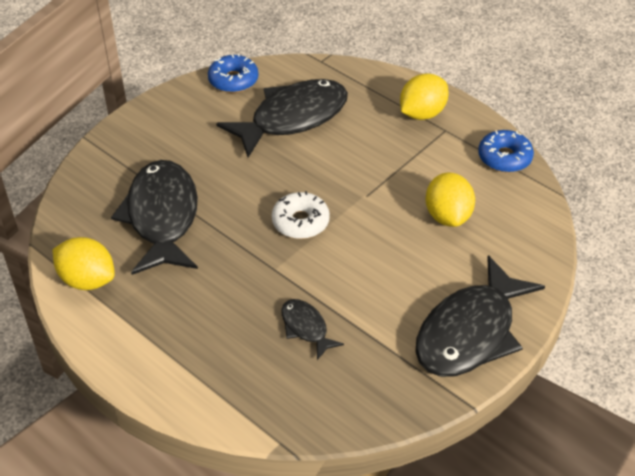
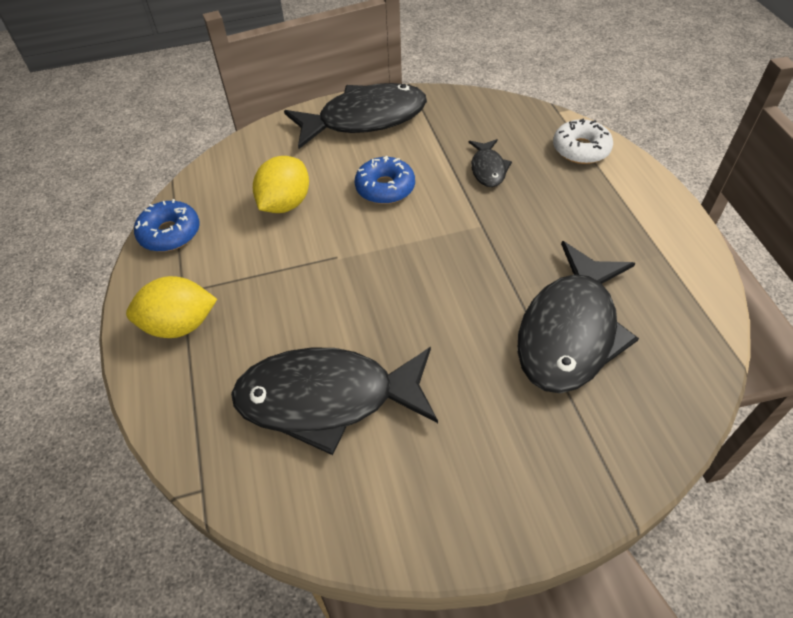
camera: 145 degrees left, 5 degrees up
(87, 280) = (682, 293): yellow lemon -> none
(233, 80) = (352, 523): blue donut -> blue donut (385, 188)
(300, 222) = (424, 258): white donut -> white donut (580, 149)

